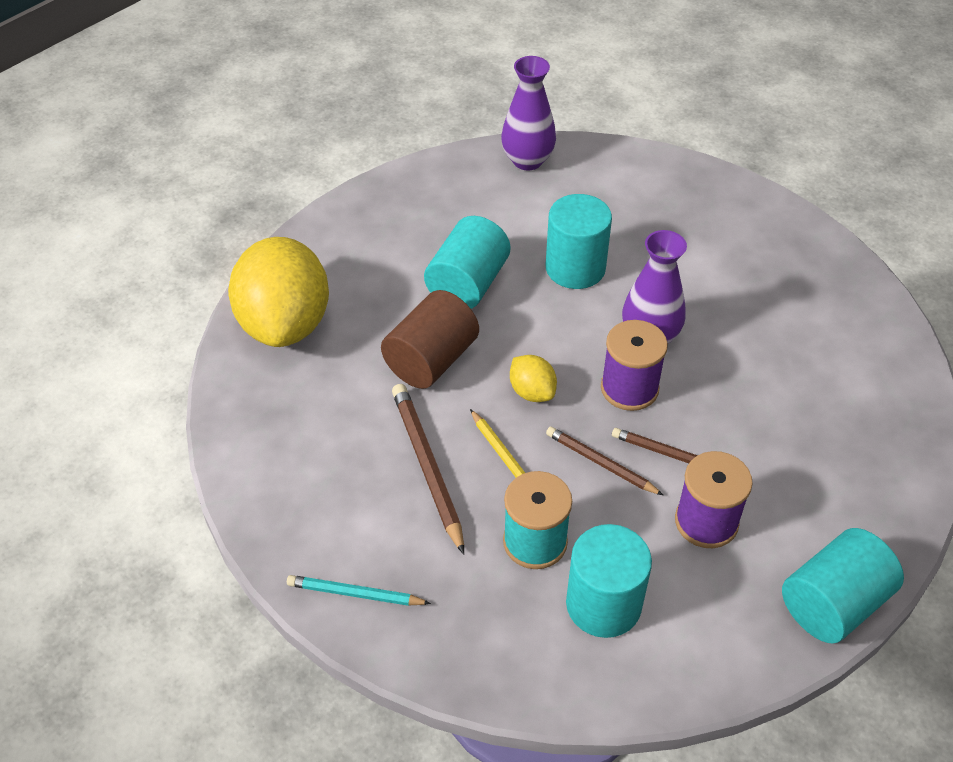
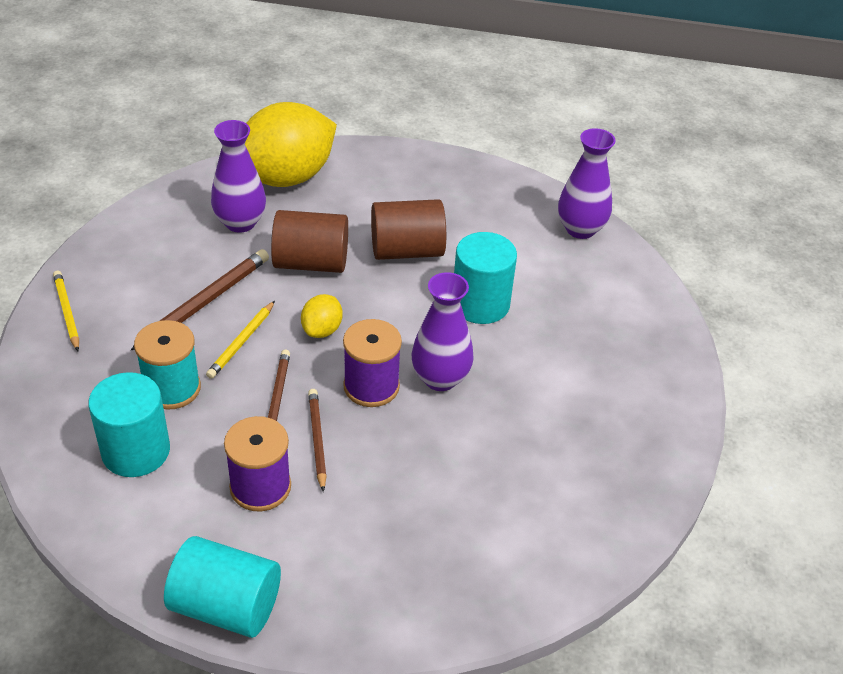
camera: 55 degrees right, 5 degrees down
(326, 390) = (240, 222): none -> purple vase
(355, 594) = (67, 312): turquoise pencil -> yellow pencil
(467, 284) = (407, 250): turquoise cylinder -> brown cylinder

